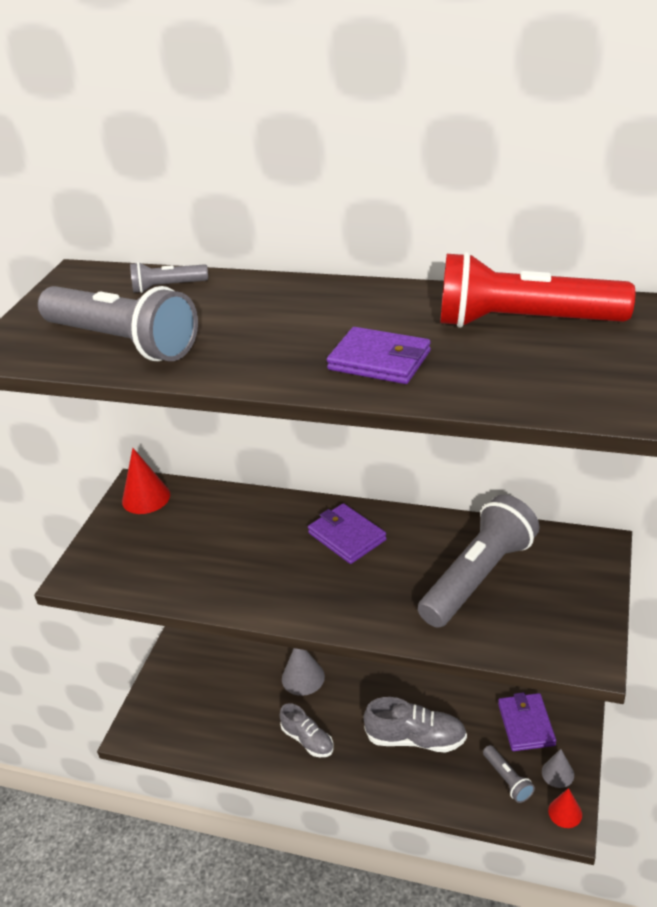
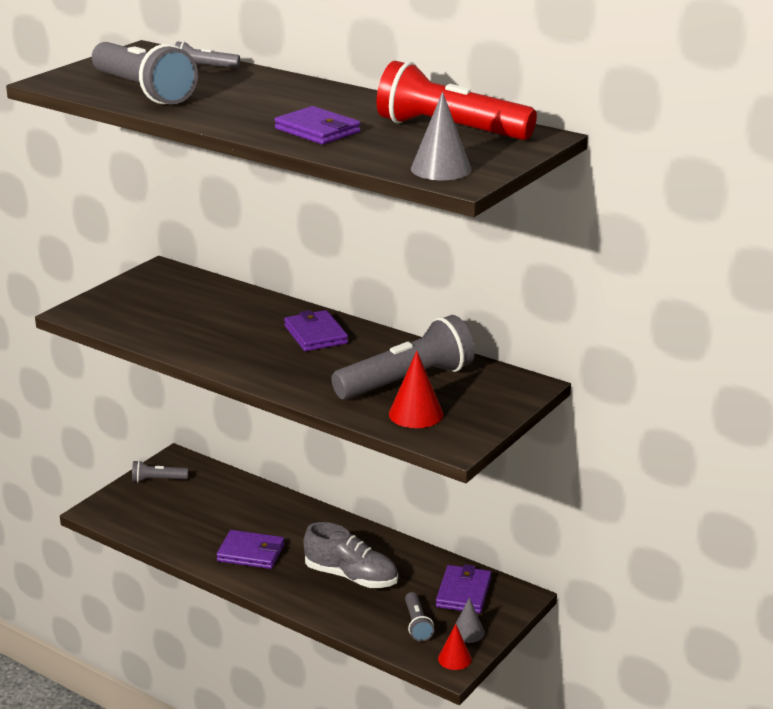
camera: 15 degrees right, 10 degrees down
(146, 497) = (164, 277): red cone -> red cone (416, 414)
(174, 674) = (158, 480): none -> grey flashlight
(303, 677) = (275, 510): grey cone -> grey cone (441, 169)
(307, 740) = (251, 553): grey shoe -> purple wallet

